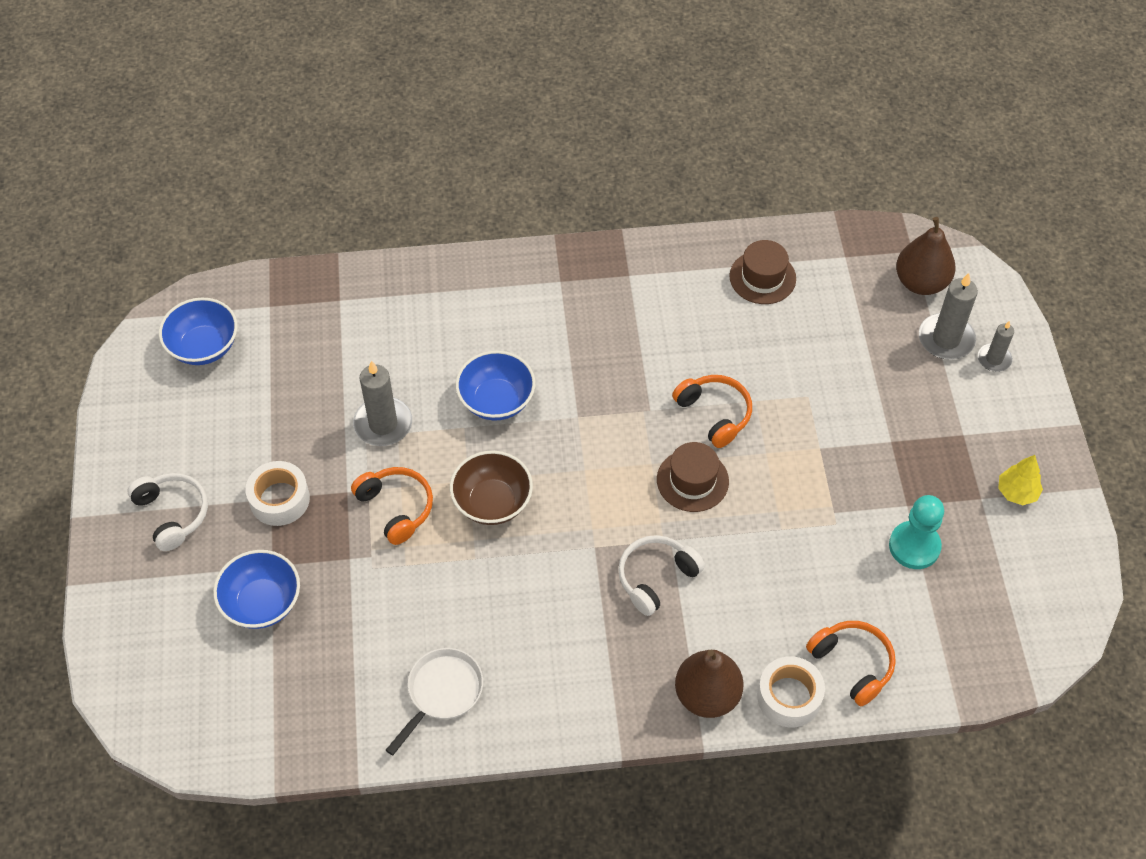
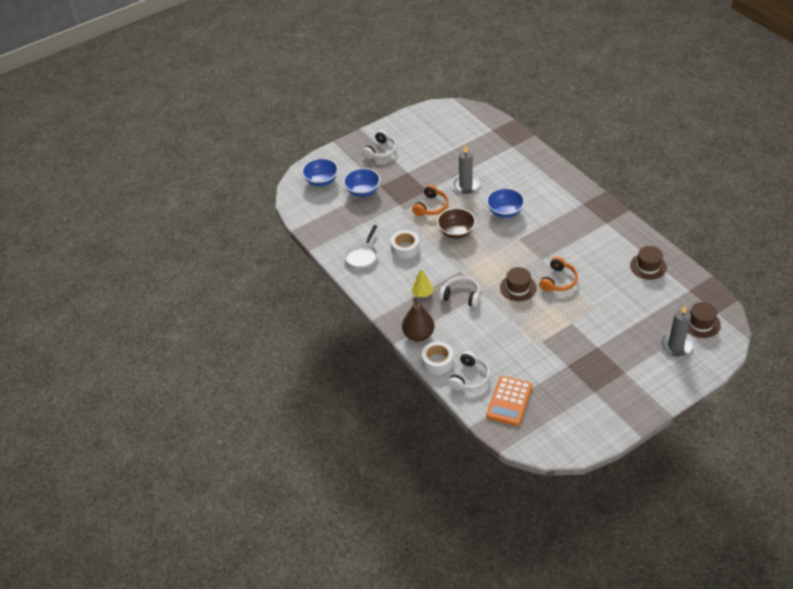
camera: 65 degrees right, 10 degrees down
(204, 347) = (458, 123): blue bowl -> blue bowl (321, 181)
(279, 499) = (409, 174): white tape -> white tape (405, 248)
(442, 692) = (362, 256): white pan -> white pan turned 105 degrees clockwise
(852, 664) = (469, 377): orange headphones -> white headphones
(914, 546) = (547, 376): turquoise pawn -> none
(921, 282) = (701, 323): brown pear -> brown hat
(937, 631) = (509, 401): none -> orange calculator
(994, 359) = (680, 368): grey candle -> none
(1017, 492) = (609, 404): yellow tree -> yellow tree (422, 293)

